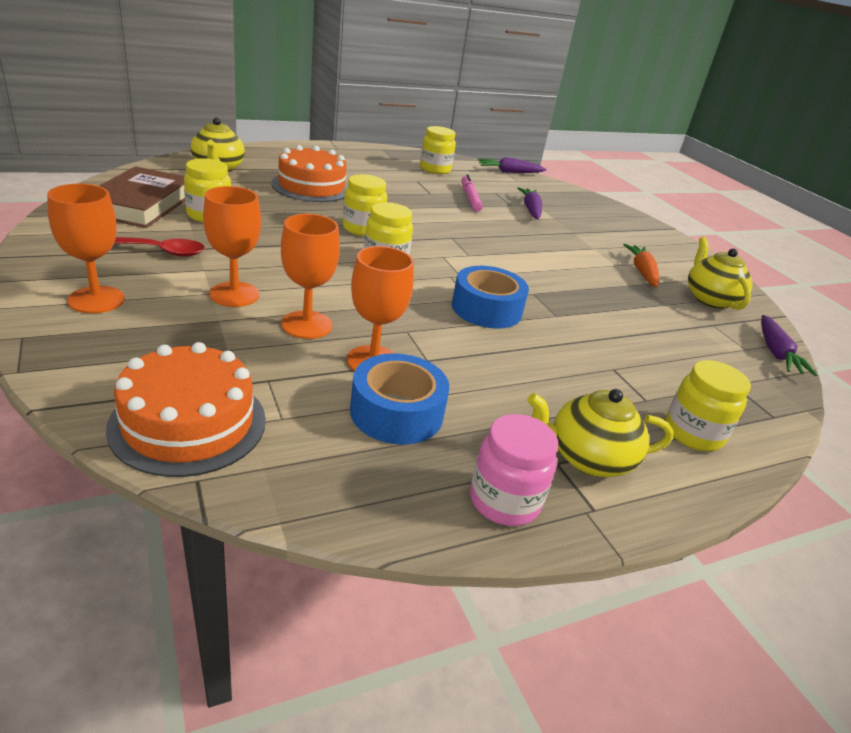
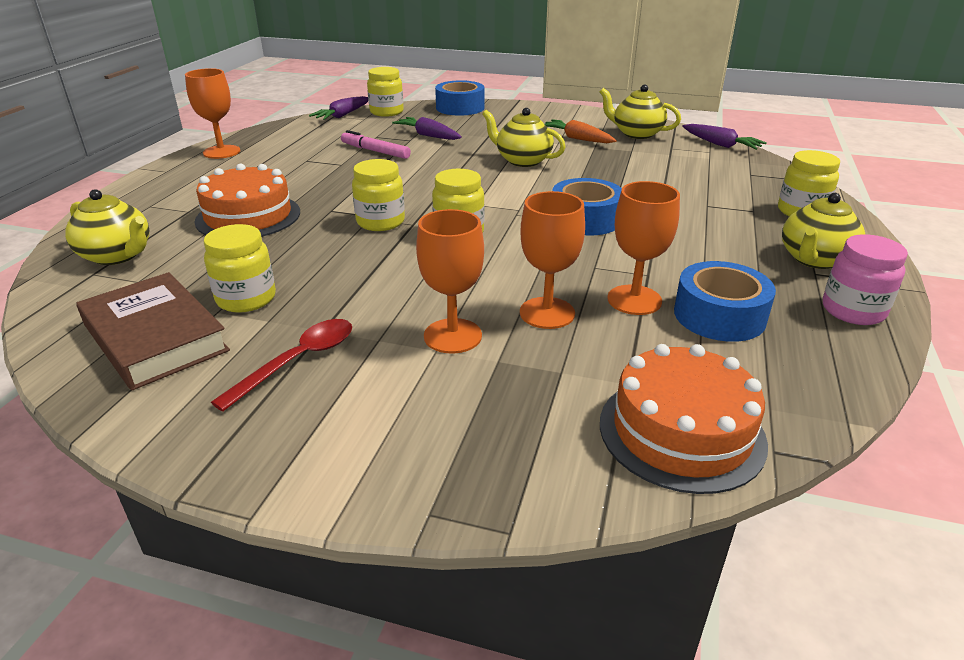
camera: 45 degrees left, 0 degrees up
(96, 300) = (384, 433): orange goblet -> orange goblet (221, 152)
(435, 169) = (291, 143): yellow jar -> yellow jar (386, 112)
(552, 257) = (522, 160): none -> yellow teapot
(606, 208) = (460, 108): none -> blue tape

